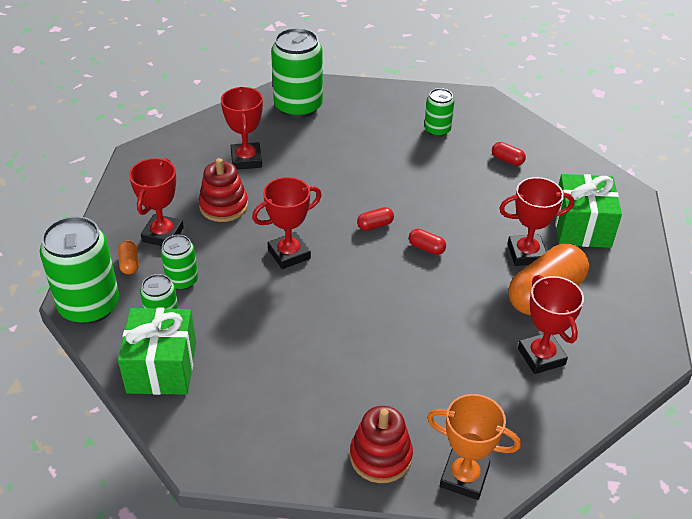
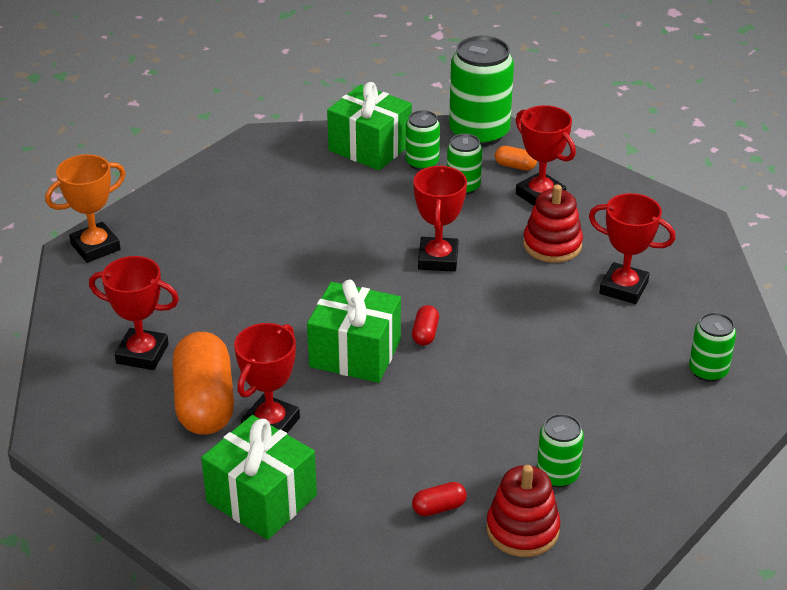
camera: 125 degrees right, 5 degrees down
(298, 107) = (708, 371): green can -> green can, size x0.54
(380, 456) = (163, 216): red stacking toy -> red stacking toy (522, 529)
(426, 248) = (355, 353): red capsule -> green gift

